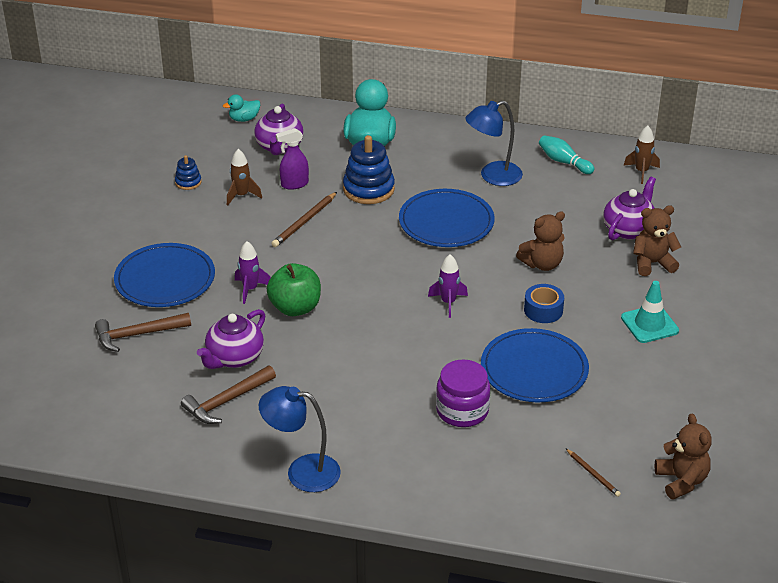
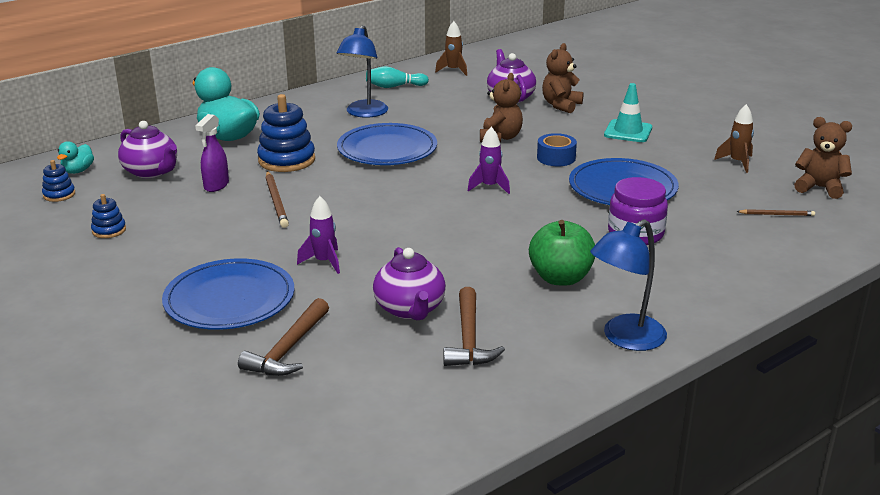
camera: 50 degrees left, 10 degrees down
(206, 134) = (59, 195): none -> blue stacking toy
(241, 195) = (182, 214): brown rocket -> brown rocket (737, 162)
(295, 308) = (387, 251): green apple -> green apple (560, 278)

